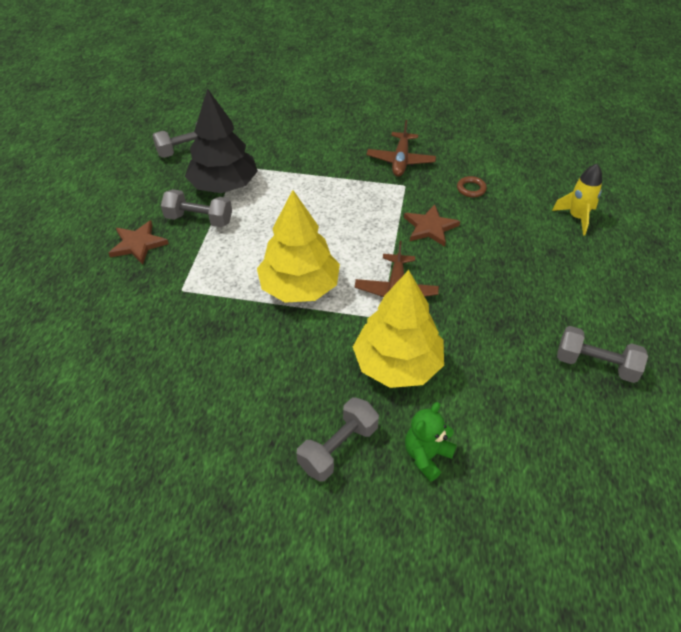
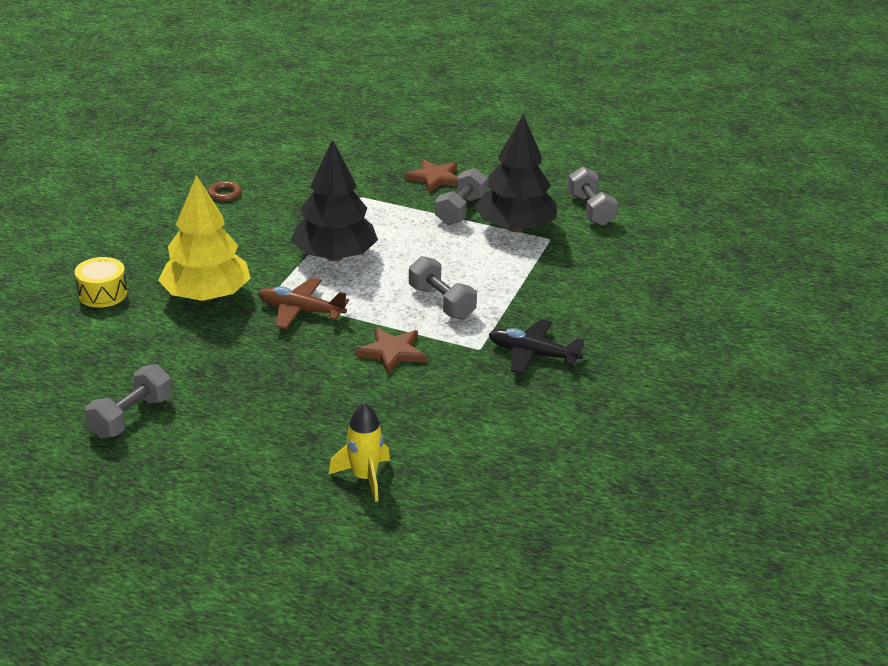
camera: 100 degrees right, 15 degrees down
(299, 287) = (334, 256): yellow tree -> black tree
(338, 448) = (140, 254): grey dumbbell -> grey dumbbell (441, 302)
(400, 161) = (532, 354): brown plane -> black plane
(426, 456) = (102, 294): green teddy bear -> yellow drum
(471, 189) = (455, 400): brown ring -> brown ring (225, 194)

